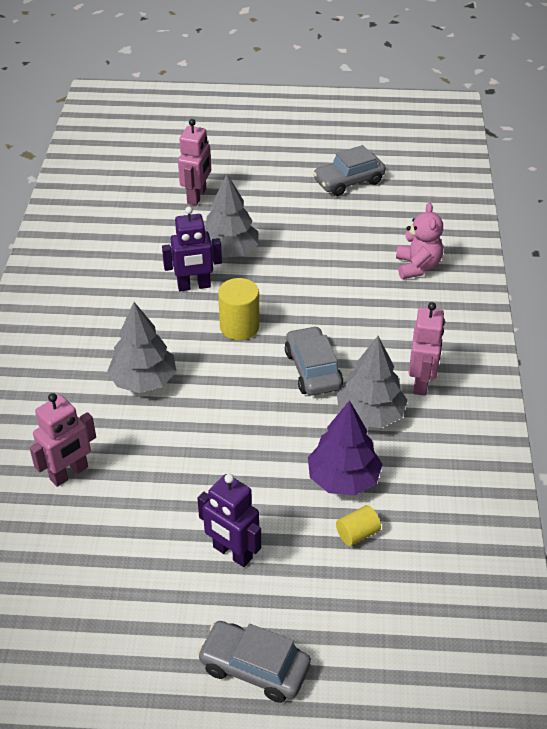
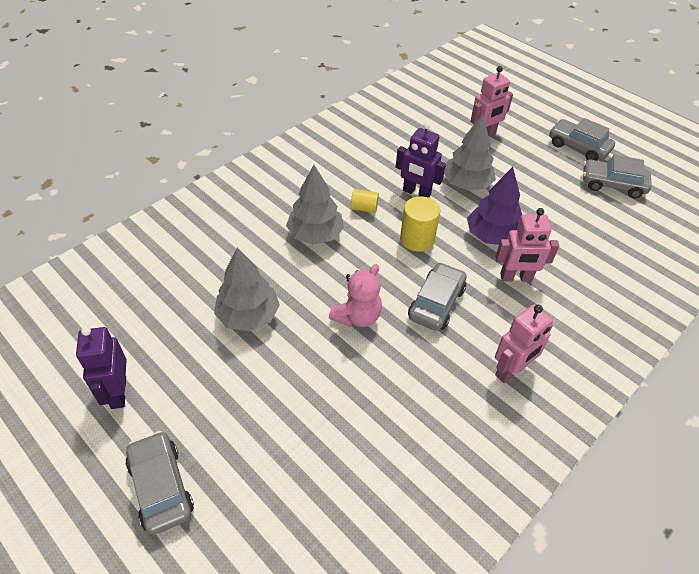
camera: 40 degrees right, 5 degrees up
(69, 473) = (207, 263): pink robot -> pink robot (516, 278)
(232, 553) = (239, 392): purple robot -> purple robot (118, 392)
(289, 162) = (578, 147): none -> grey car
(343, 479) = (370, 399): purple tree -> purple tree (492, 236)
(357, 534) = (335, 449): yellow cylinder -> yellow cylinder (364, 208)
(370, 415) = (443, 366): grey tree -> grey tree (248, 315)
(417, 267) = (603, 279): pink teddy bear -> pink teddy bear (357, 316)

